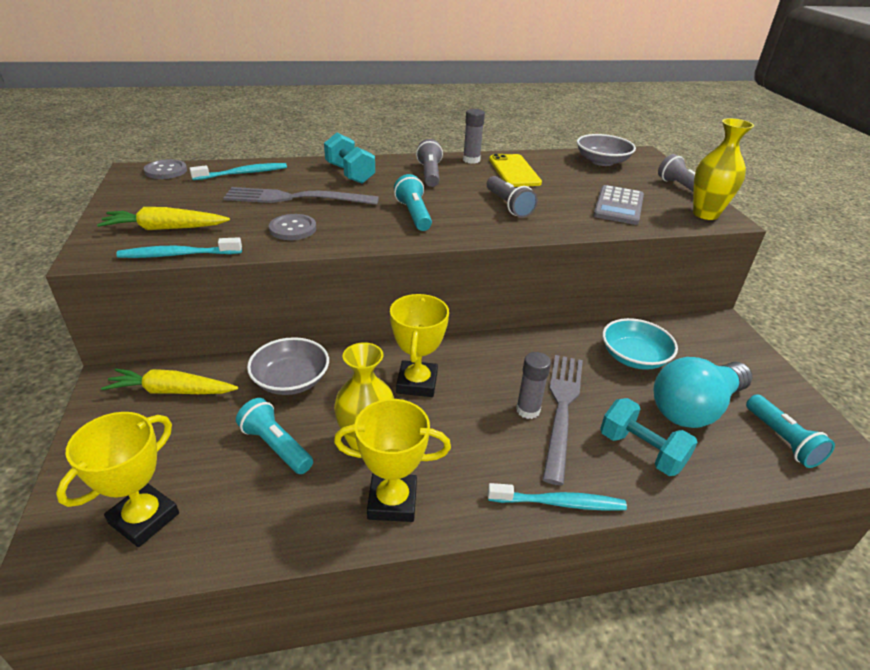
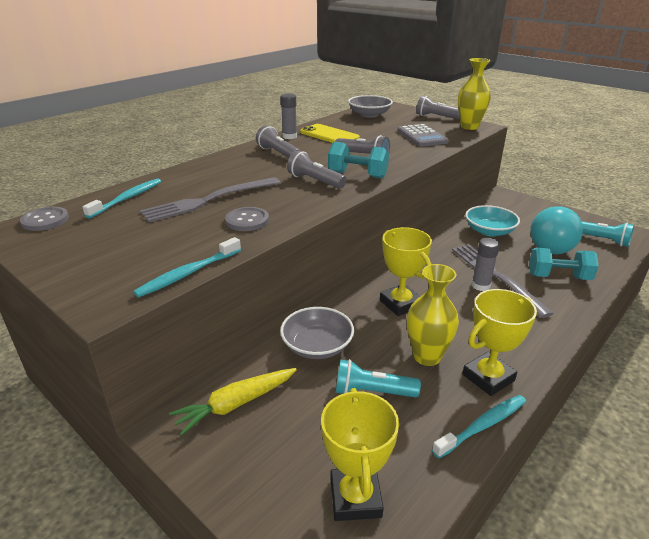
camera: 35 degrees left, 5 degrees down
(165, 228) = (136, 261): yellow carrot -> none
(350, 174) = (219, 171): turquoise dumbbell -> turquoise dumbbell (357, 175)
(414, 214) = (315, 181): turquoise flashlight -> grey flashlight
(559, 503) = (563, 324): turquoise toothbrush -> turquoise toothbrush (483, 425)

